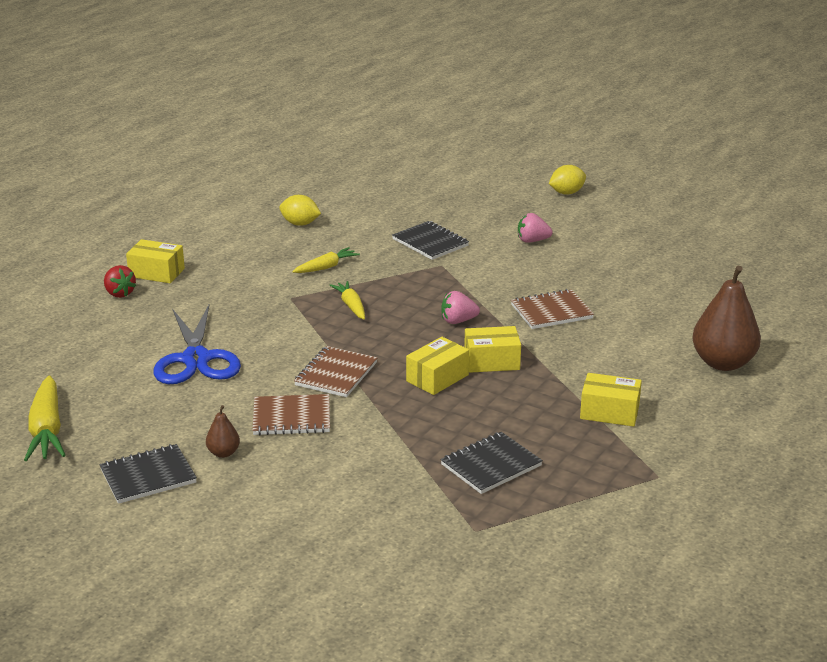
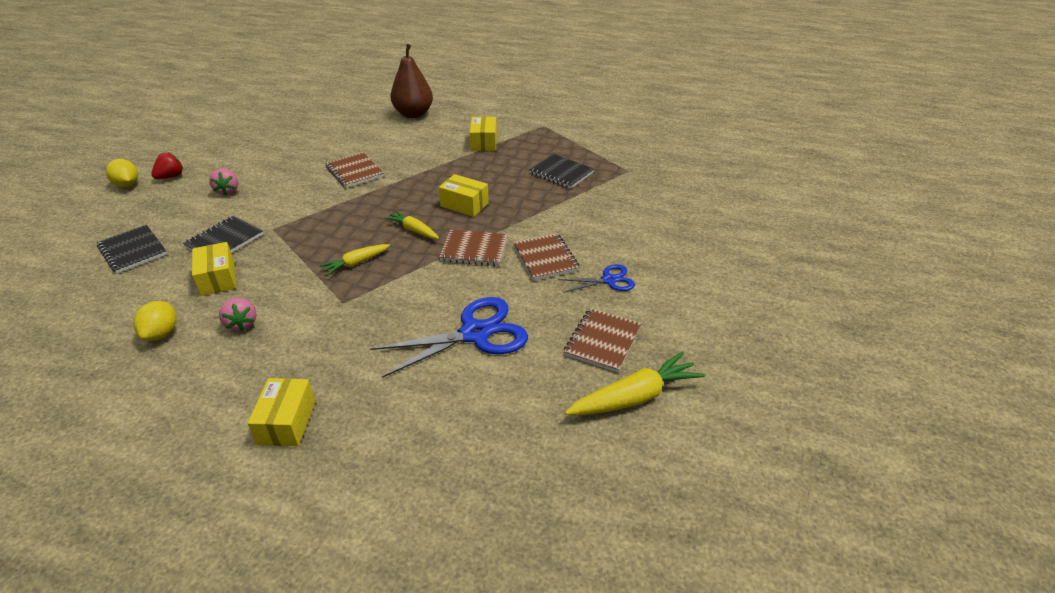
camera: 105 degrees left, 10 degrees up
(119, 293) = (344, 440): red strawberry -> red strawberry (170, 177)
(131, 428) = (602, 341): none -> brown notebook
(148, 476) = (661, 310): black notebook -> black notebook (133, 250)
(223, 453) = (609, 280): brown pear -> blue scissors
(326, 267) = (275, 293): yellow carrot -> yellow carrot (413, 230)
(458, 321) = (375, 207): pink strawberry -> pink strawberry (242, 324)
(491, 361) = (434, 187): yellow box -> yellow box (218, 278)

